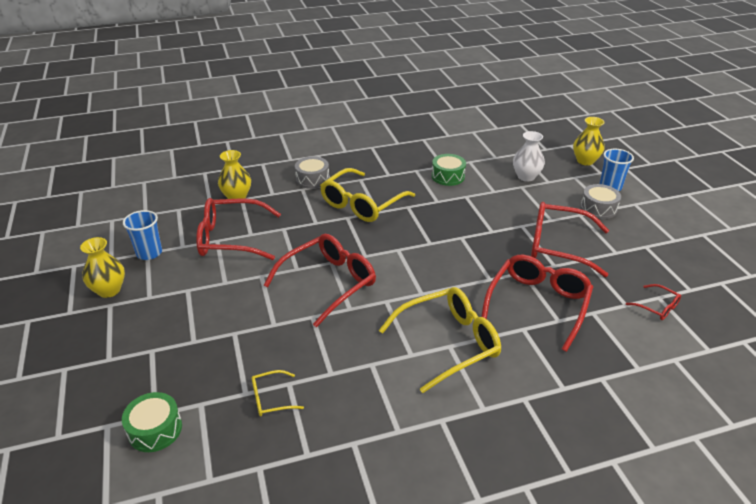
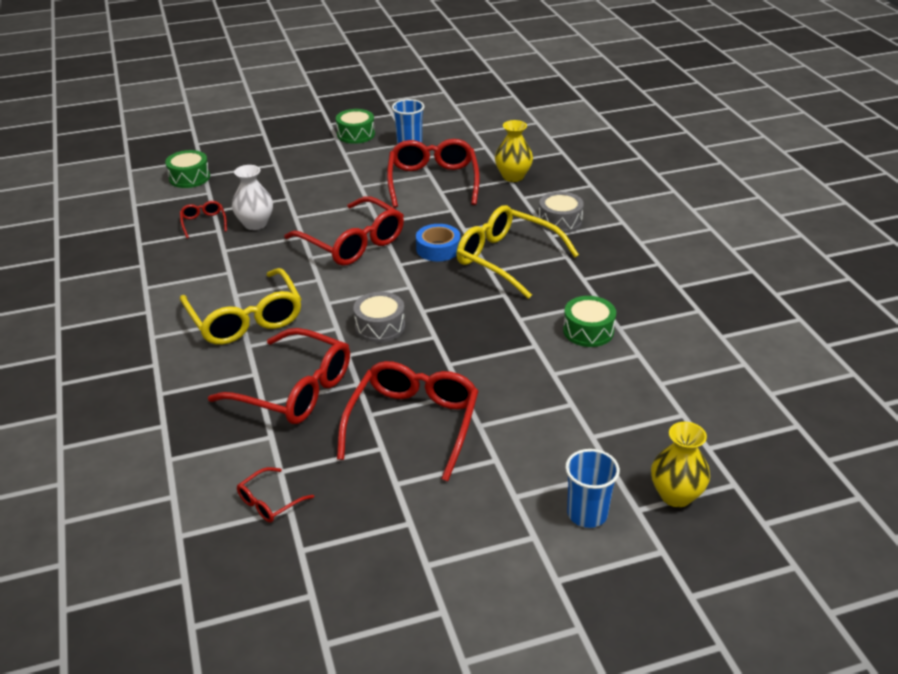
camera: 90 degrees right, 0 degrees up
(109, 290) = (356, 134): yellow vase -> green drum
(271, 398) = (203, 223): yellow glasses -> red glasses
(344, 235) = (438, 249): none -> blue tape
(526, 176) = (603, 412): white vase -> white vase (255, 224)
(598, 208) = (515, 485): grey drum -> grey drum (380, 326)

